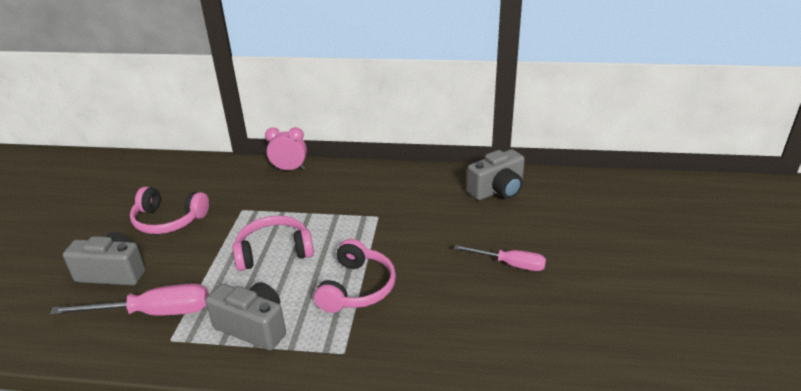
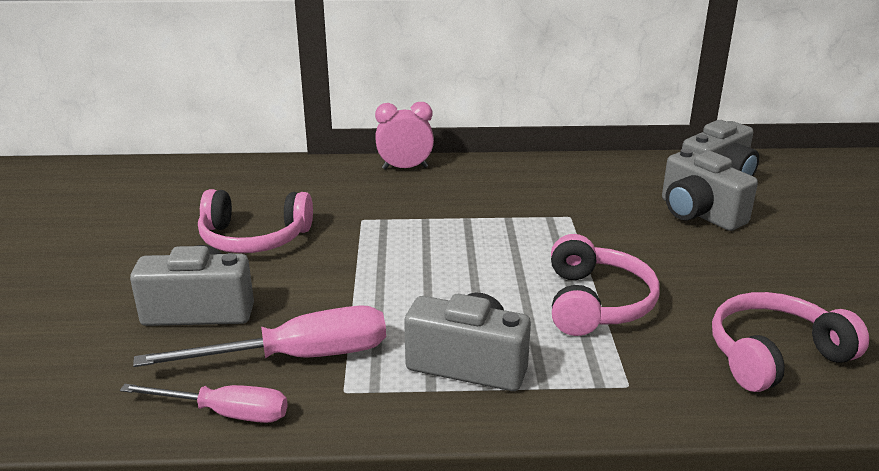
camera: 10 degrees left, 5 degrees down
(274, 252) = (442, 267): pink headphones -> pink headphones (775, 355)
(466, 220) = (699, 214): none -> grey camera
(510, 264) = (794, 261): pink screwdriver -> pink screwdriver (225, 413)

